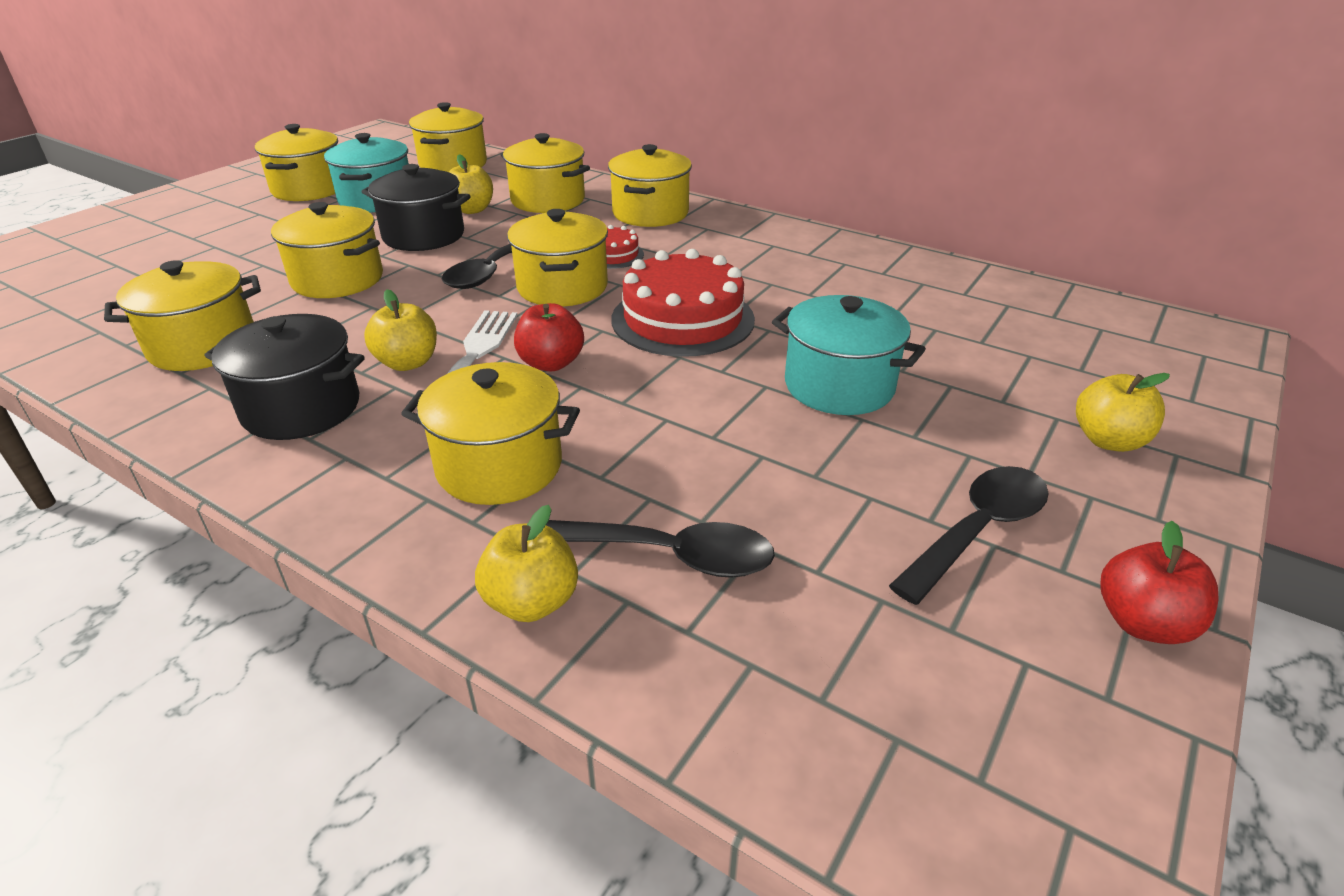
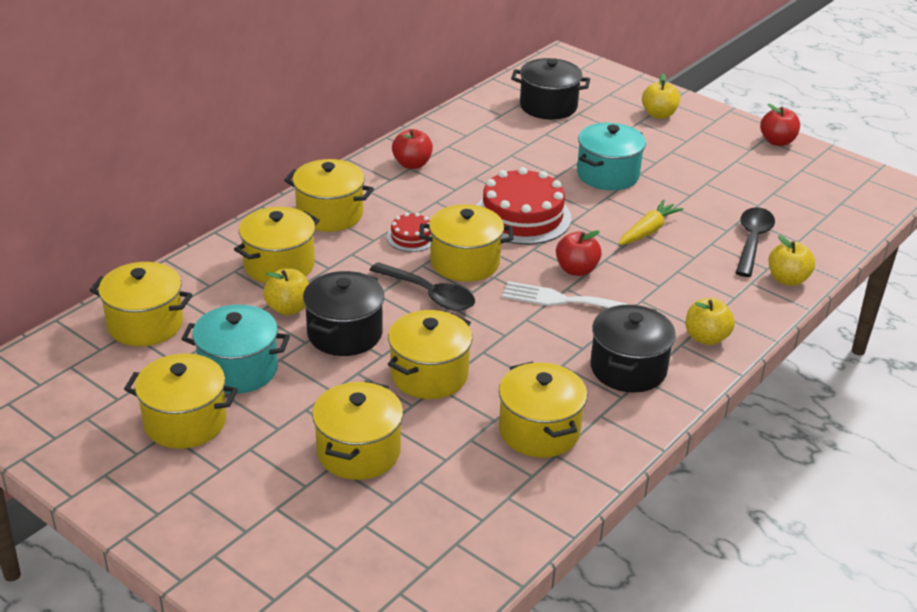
camera: 85 degrees left, 0 degrees up
(408, 363) = (572, 328): yellow apple -> yellow apple (706, 338)
(499, 466) = (687, 289): yellow pot -> yellow pot (358, 452)
(673, 426) = (648, 231): none -> yellow carrot
(783, 245) = (412, 164): none -> red apple
(978, 530) = (727, 162): black spoon -> none
(1028, 329) = (548, 106): none -> black pot

